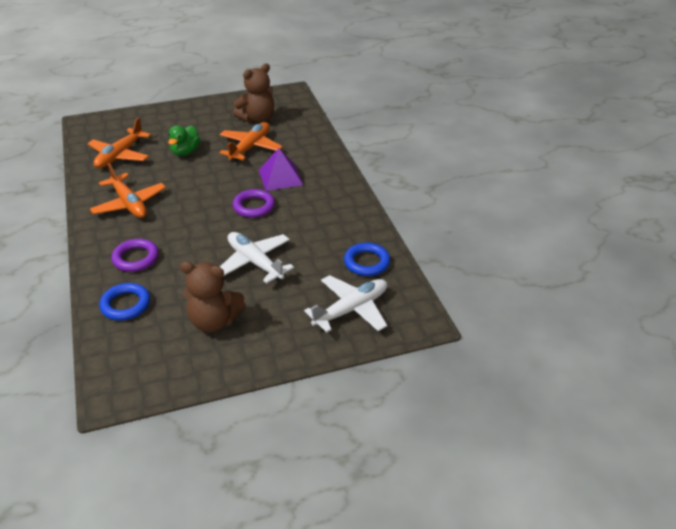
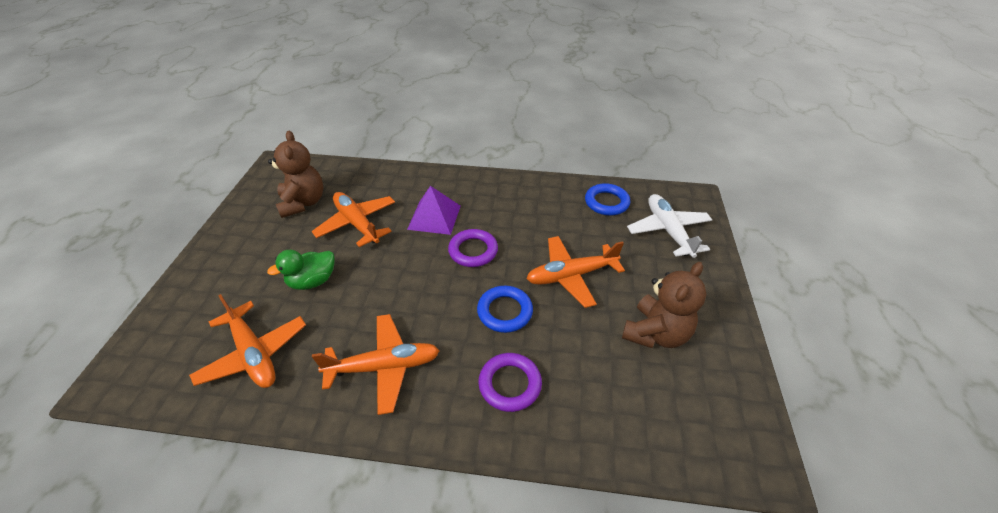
camera: 65 degrees left, 5 degrees up
(126, 305) = (599, 415): blue ring -> blue ring (504, 311)
(185, 152) = (312, 281): green duck -> green duck turned 105 degrees clockwise
(254, 262) = (571, 276): white plane -> orange plane

